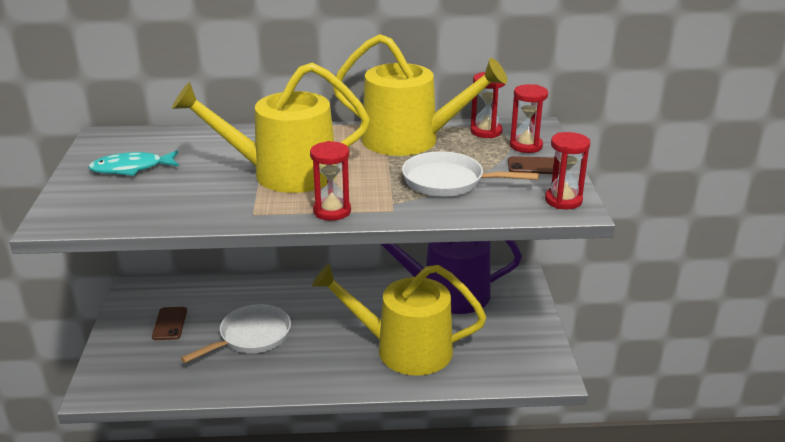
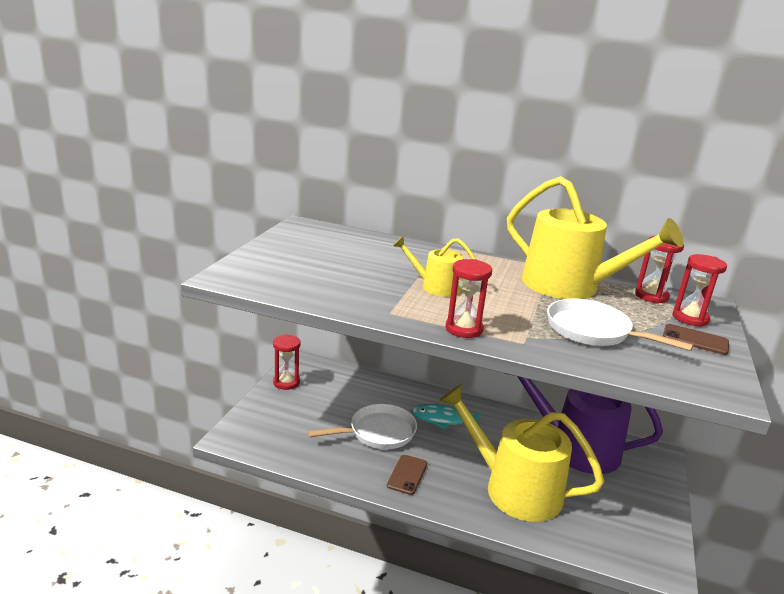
camera: 20 degrees right, 5 degrees down
(131, 168) = (309, 253): turquoise fish -> turquoise fish (443, 419)
(170, 324) = (315, 400): brown phone -> brown phone (407, 474)
(284, 174) = (436, 287): yellow watering can -> yellow watering can, size x0.50
(563, 200) = (715, 380): red hourglass -> red hourglass (286, 382)

